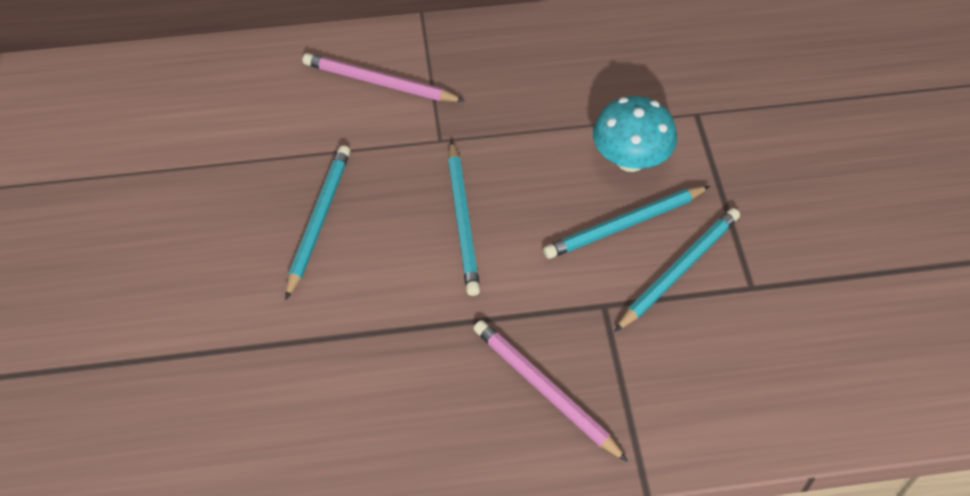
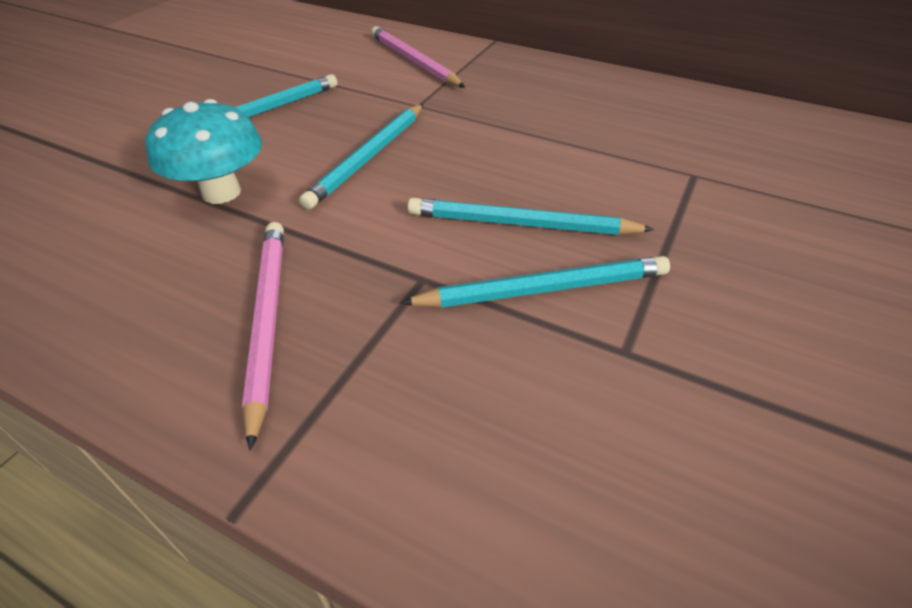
camera: 35 degrees right, 10 degrees down
(630, 160) = (582, 180): turquoise mushroom -> turquoise mushroom (221, 192)

